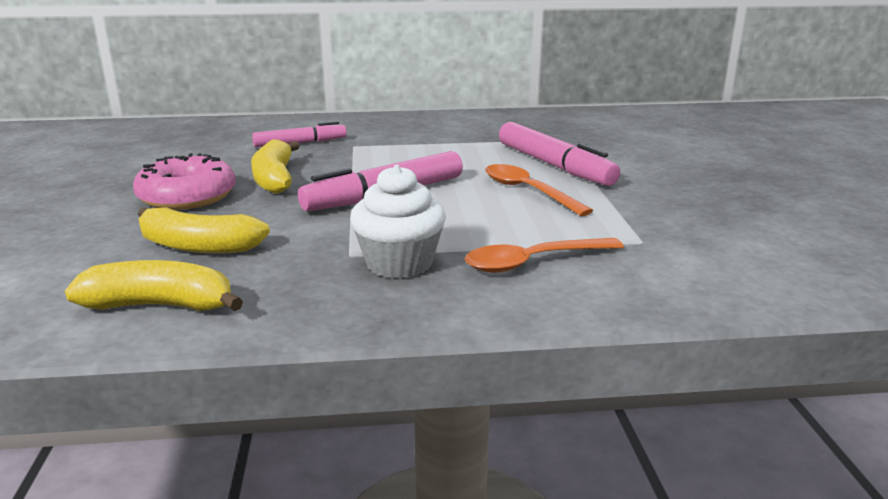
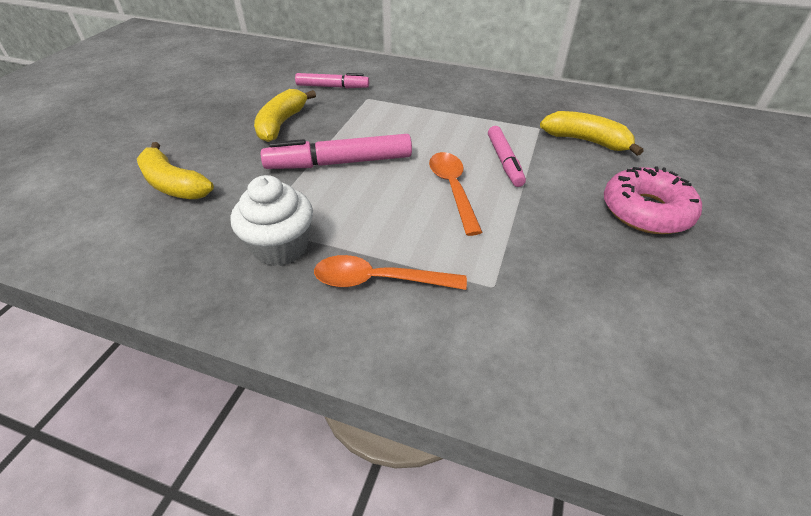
camera: 25 degrees right, 20 degrees up
(161, 305) = (102, 239): yellow banana -> yellow banana (586, 141)
(187, 196) = (212, 128): pink donut -> pink donut (646, 211)
(554, 165) = (504, 161): pink marker -> pink marker, size x0.63

